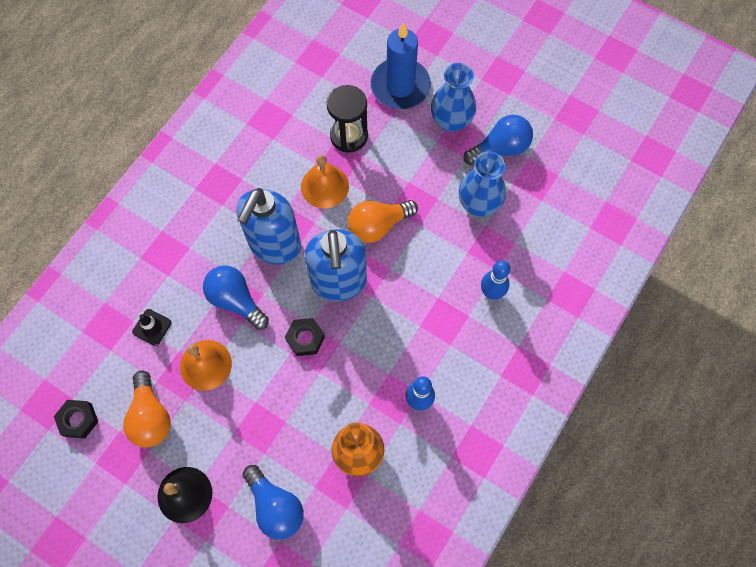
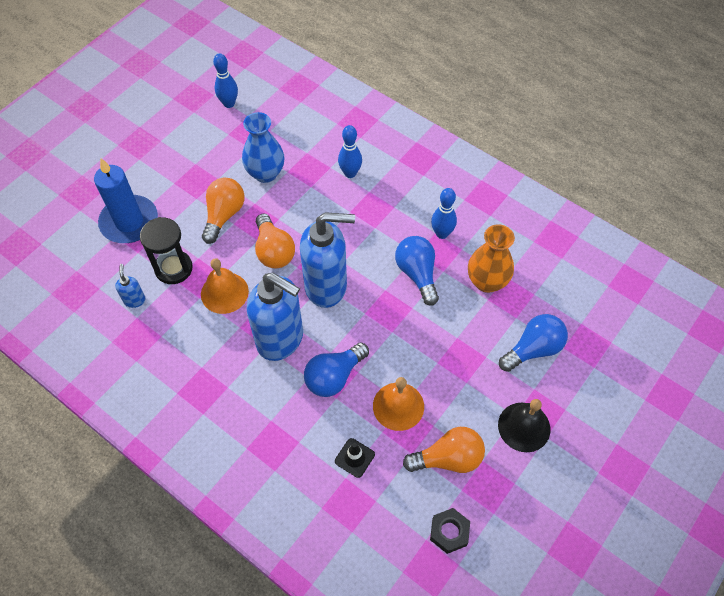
camera: 85 degrees left, 10 degrees down
(305, 338) = (379, 317): black nut -> none
(310, 109) = (134, 300): none -> blue soap dispenser
(418, 171) = (224, 215): none -> orange light bulb
(451, 121) = (177, 185): blue vase -> none
(500, 148) = (214, 152): blue light bulb -> blue light bulb (417, 274)
(573, 152) = (229, 103): none -> blue bowling pin

